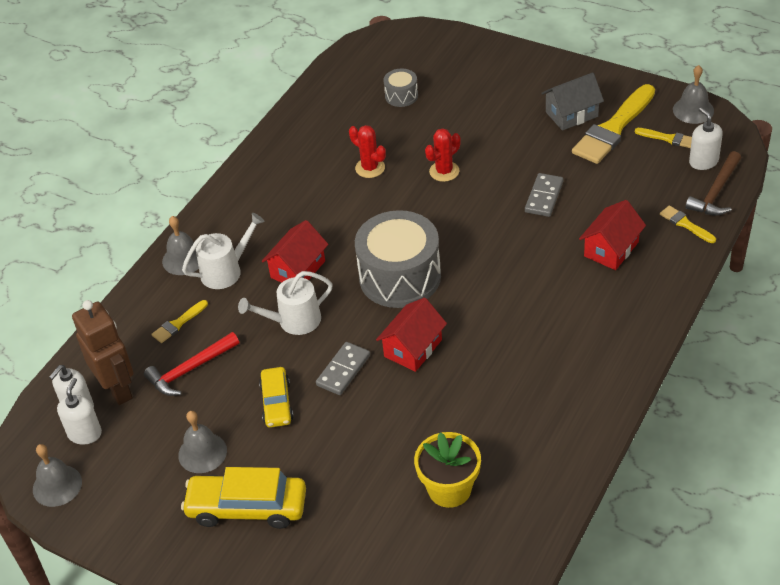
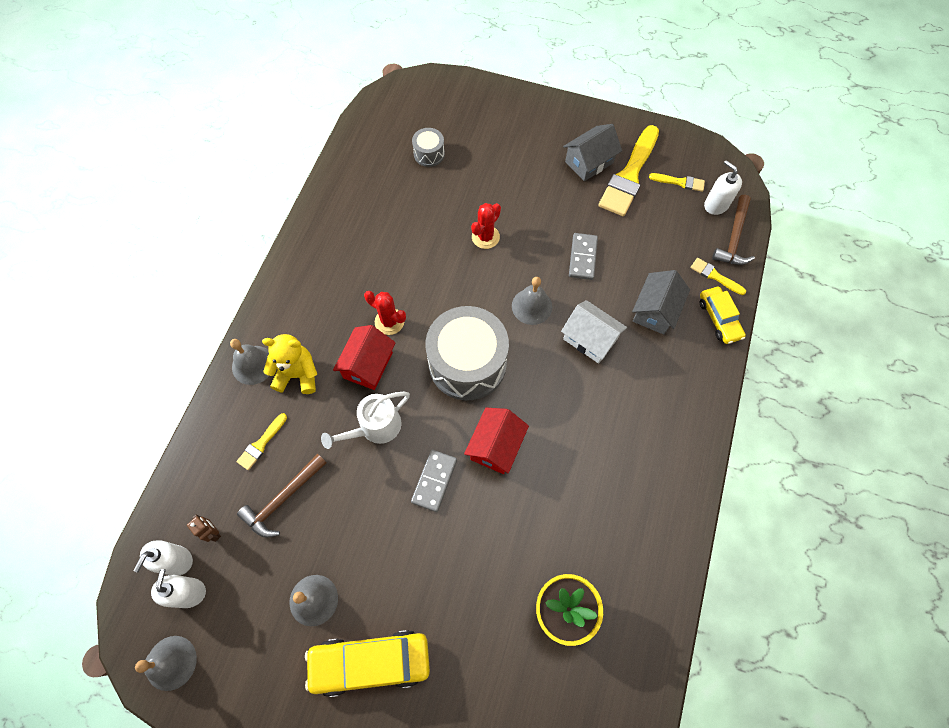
camera: 15 degrees left, 20 degrees up
(118, 389) = (214, 532): brown robot -> brown robot, size x0.42
(189, 370) = (283, 499): red hammer -> brown hammer
(226, 271) = (297, 374): white watering can -> yellow teddy bear
(277, 403) = (376, 529): yellow car -> yellow car (719, 319)
(370, 168) = (415, 239): red cactus -> red cactus (389, 321)
(534, 267) = (590, 339): none -> white house
(611, 249) = (655, 311): red house -> grey house
(693, 110) = (695, 149): grey bell -> grey bell (532, 306)

